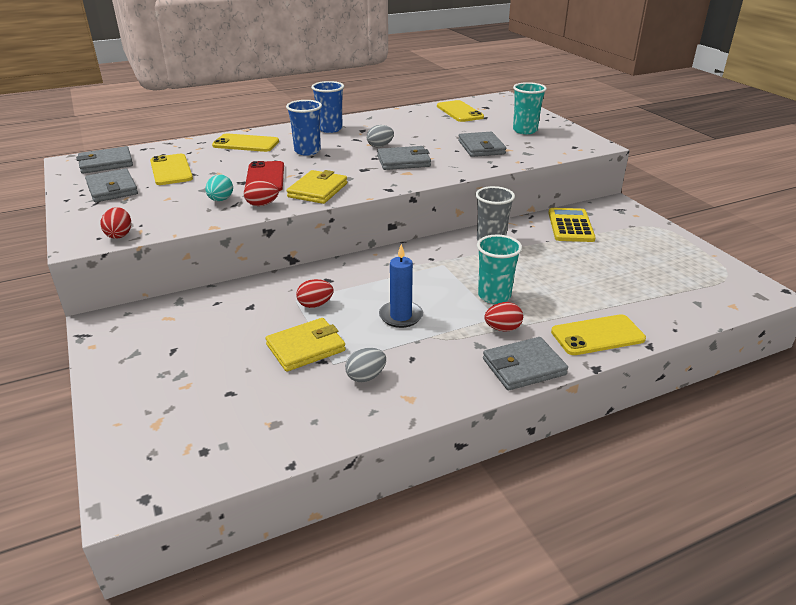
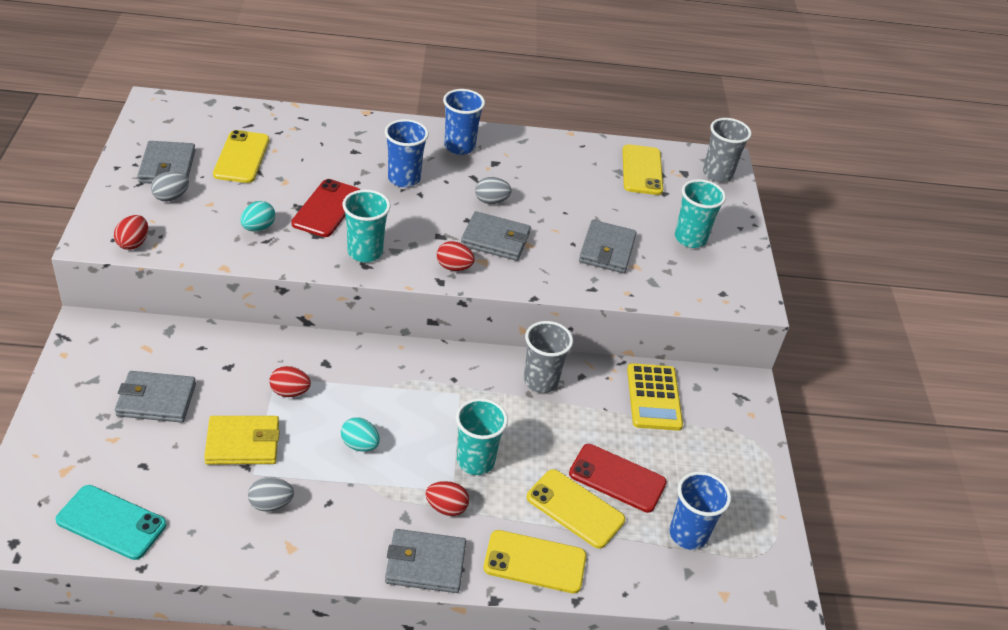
camera: 20 degrees right, 10 degrees up
(106, 163) = (186, 120): grey wallet -> grey wallet (156, 400)
(130, 203) = (171, 197): none -> grey egg
(233, 444) = (111, 522): none -> turquoise phone
(246, 143) = (348, 139): yellow phone -> yellow phone (575, 509)
(262, 204) = (293, 252): red egg -> red egg (454, 267)
(318, 190) = (365, 252): yellow wallet -> turquoise cup
(401, 316) = (360, 445): blue candle -> turquoise egg
(505, 103) = (717, 174): none -> grey cup
(570, 226) = (654, 397): yellow calculator -> yellow calculator turned 150 degrees clockwise
(596, 272) = (617, 478): none -> red phone
(673, 284) = (688, 534): none -> blue cup

